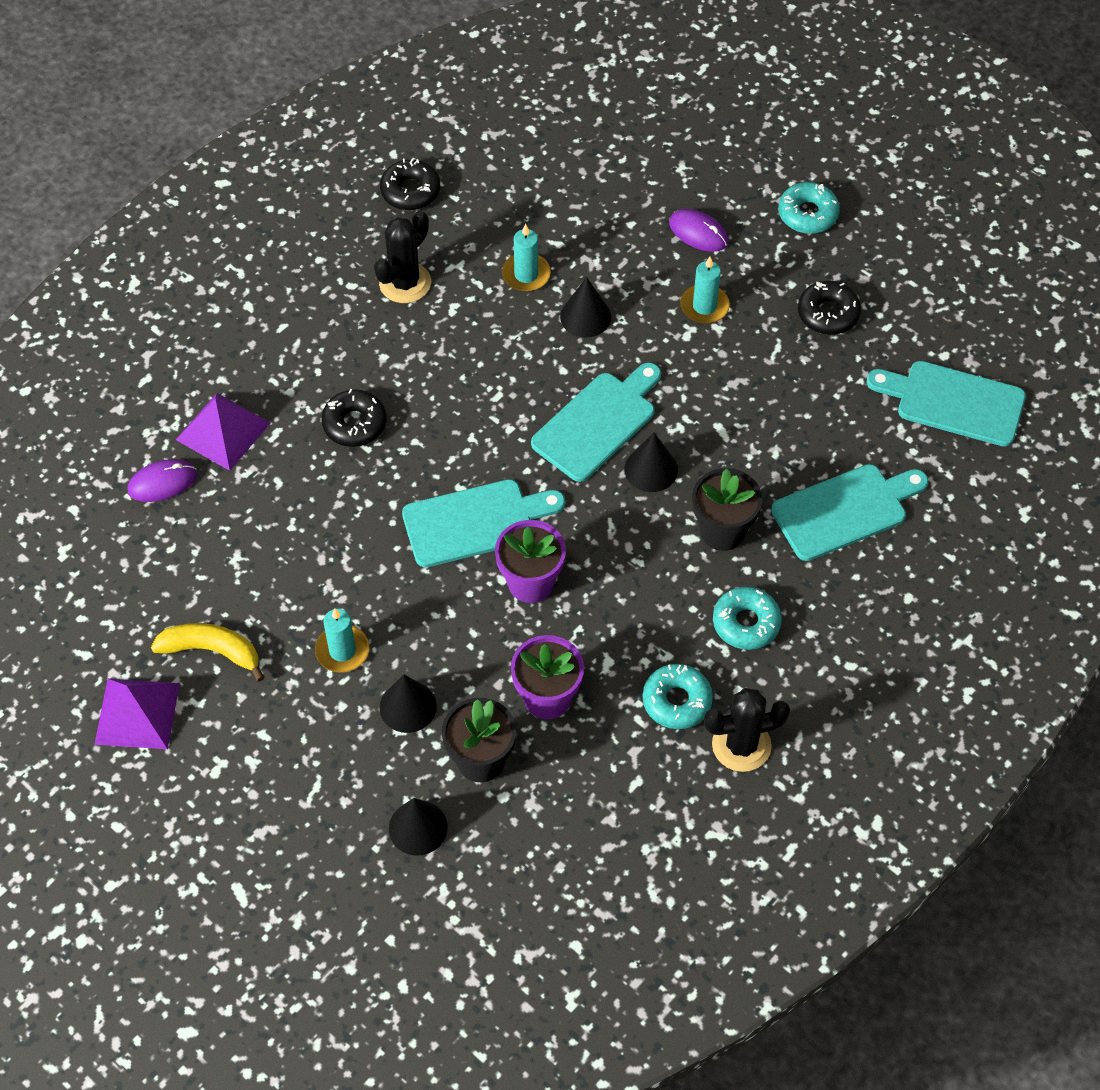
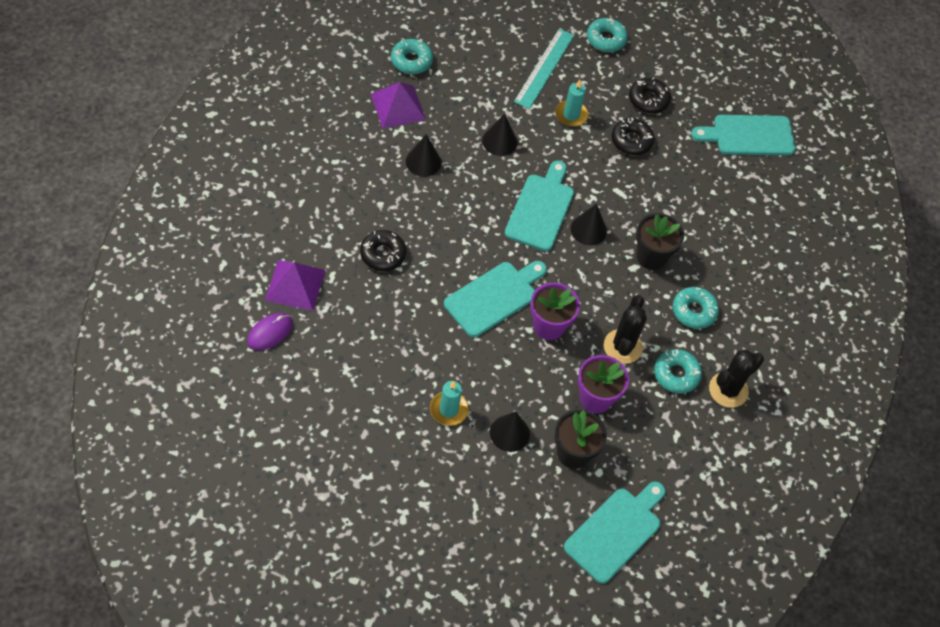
camera: 30 degrees left, 0 degrees up
(137, 713) = (330, 497): purple pyramid -> purple pyramid (398, 106)
(212, 651) = (361, 438): yellow banana -> none
(405, 283) = (371, 150): black cactus -> black cactus (622, 346)
(410, 191) = (344, 87): black donut -> black donut (631, 141)
(418, 827) = (555, 511): black cone -> black cone (423, 162)
(517, 177) = (411, 61): none -> turquoise donut
(526, 274) = (448, 124): turquoise candle -> none
(698, 232) = (544, 68): purple mouse -> turquoise ruler
(845, 510) = (718, 222): turquoise cutting board -> turquoise cutting board (616, 532)

